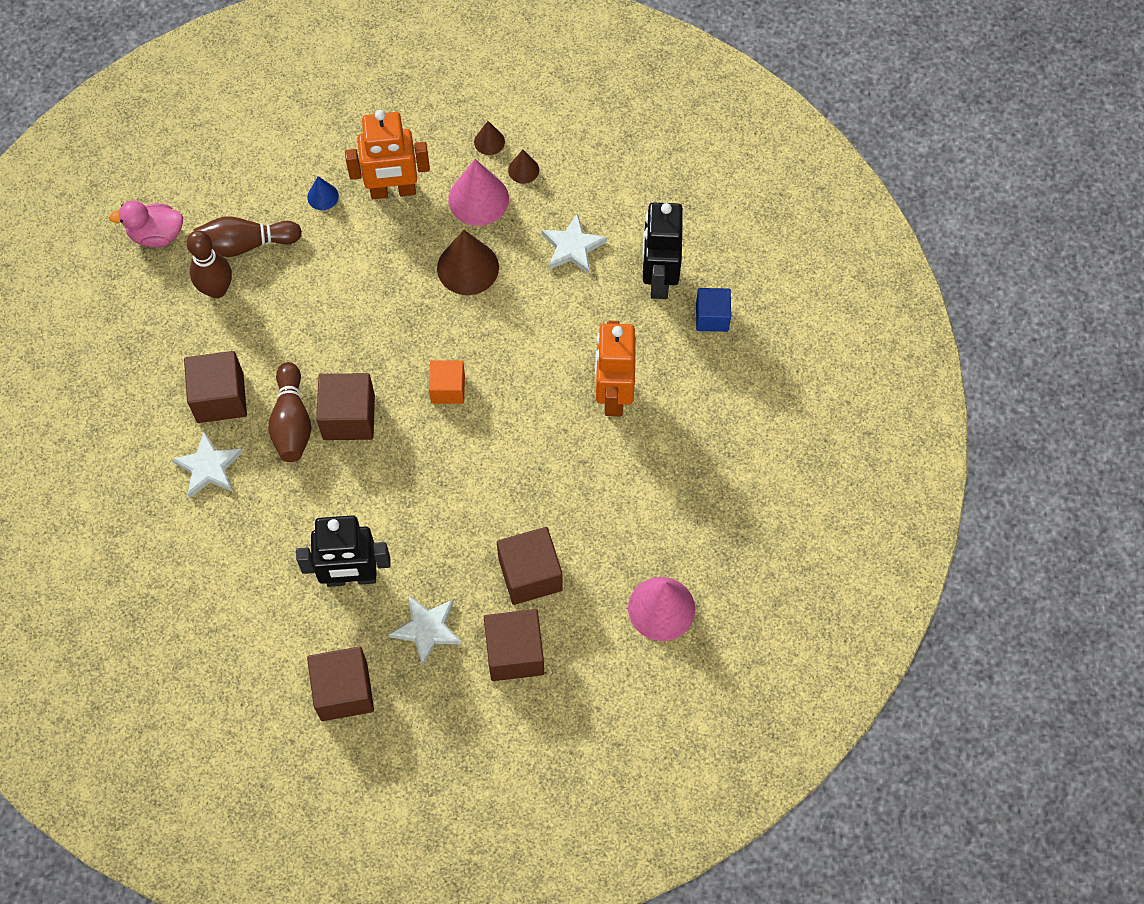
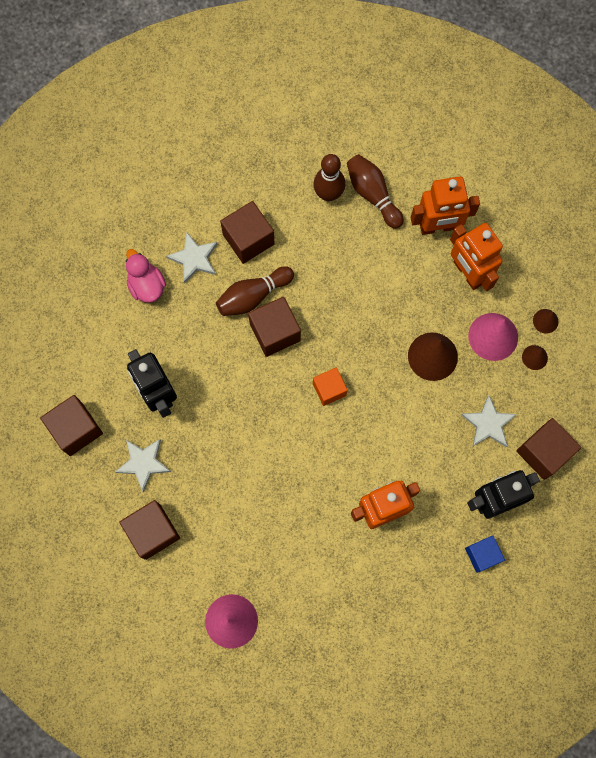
camera: 65 degrees right, 10 degrees up
(156, 235) = (350, 132): pink duck -> pink duck (146, 285)
(323, 196) = (438, 227): blue cone -> orange robot
(530, 574) = (215, 515): brown cube -> brown cube (543, 452)

